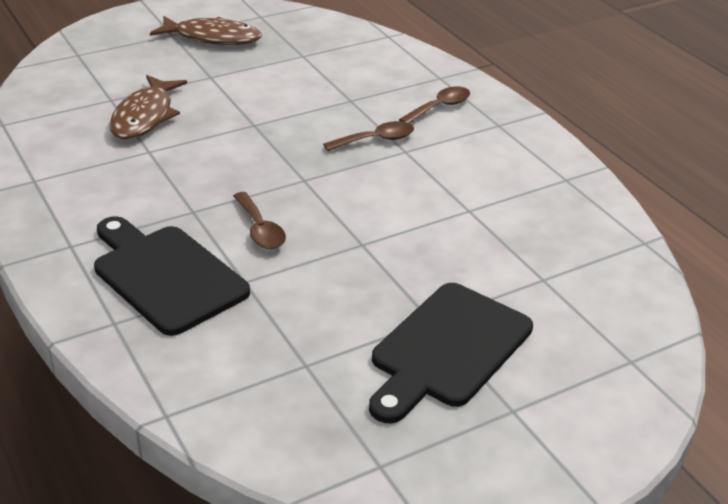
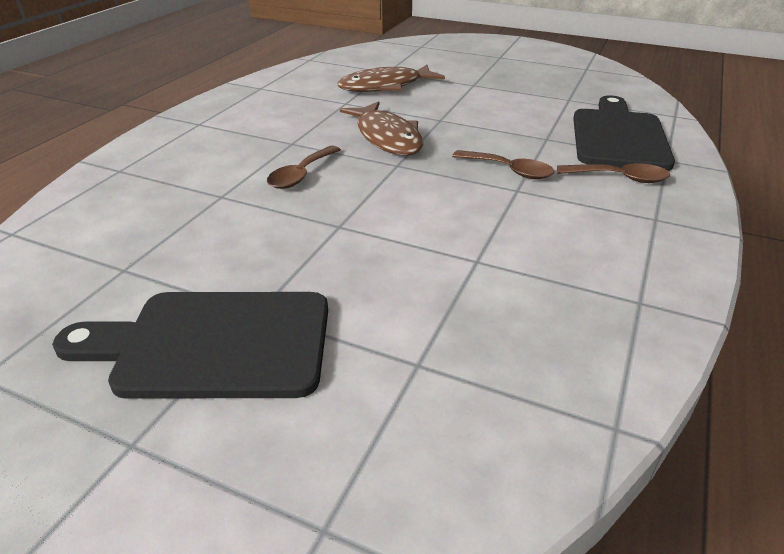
camera: 55 degrees right, 0 degrees up
(166, 276) = (196, 165): black cutting board -> black cutting board (618, 137)
(212, 38) = (523, 67): brown fish -> brown fish (387, 137)

